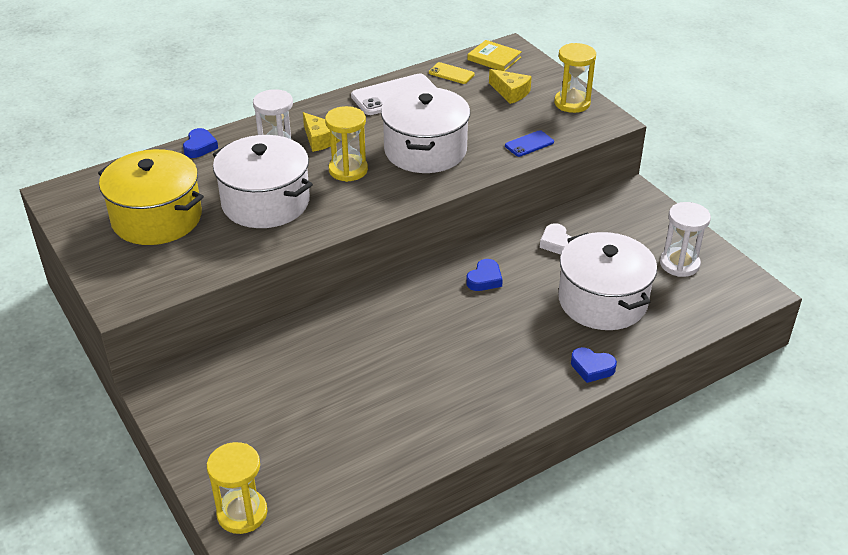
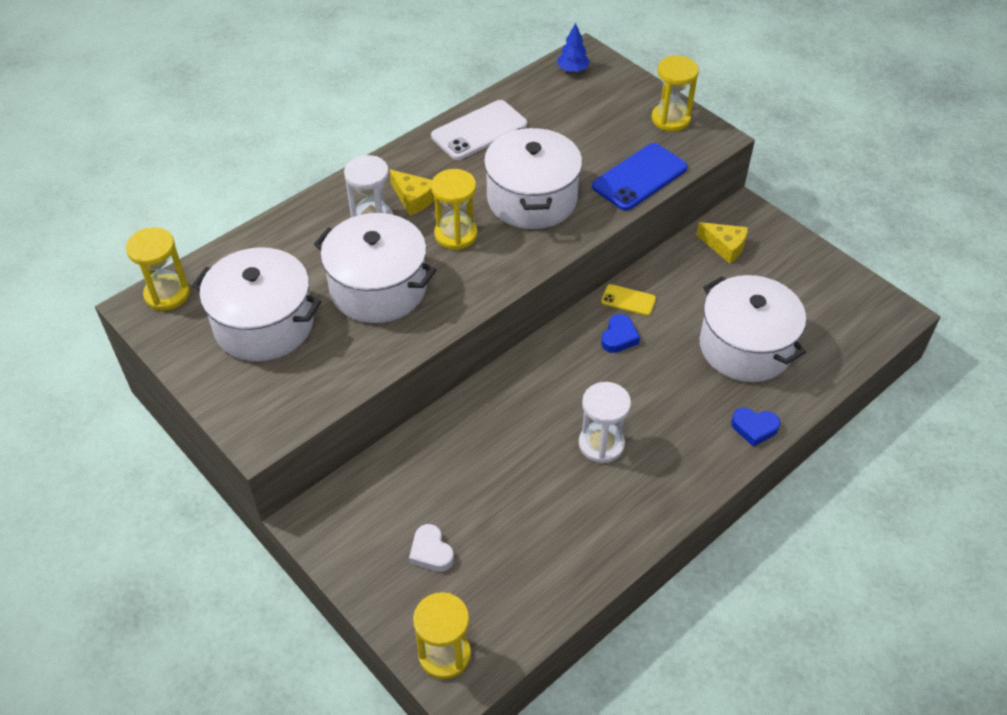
camera: 10 degrees left, 10 degrees up
(83, 187) = (167, 294): none -> yellow hourglass
(157, 218) = (264, 324): yellow pot -> white pot
(200, 147) = (283, 224): blue heart -> none
(451, 73) = (532, 95): yellow phone -> yellow phone (628, 300)
(494, 58) = (572, 70): yellow book -> blue tree
(510, 92) = (602, 113): yellow cheese -> yellow cheese (725, 246)
(529, 144) = (639, 177): blue phone -> blue phone, size x1.88
(556, 243) = (681, 283): white heart -> white heart (431, 552)
(679, 264) = (811, 292): white hourglass -> white hourglass (601, 444)

